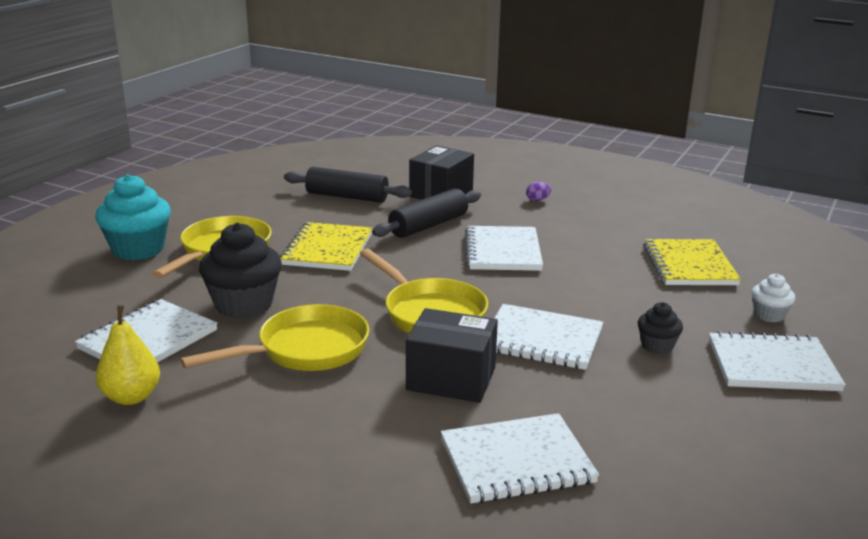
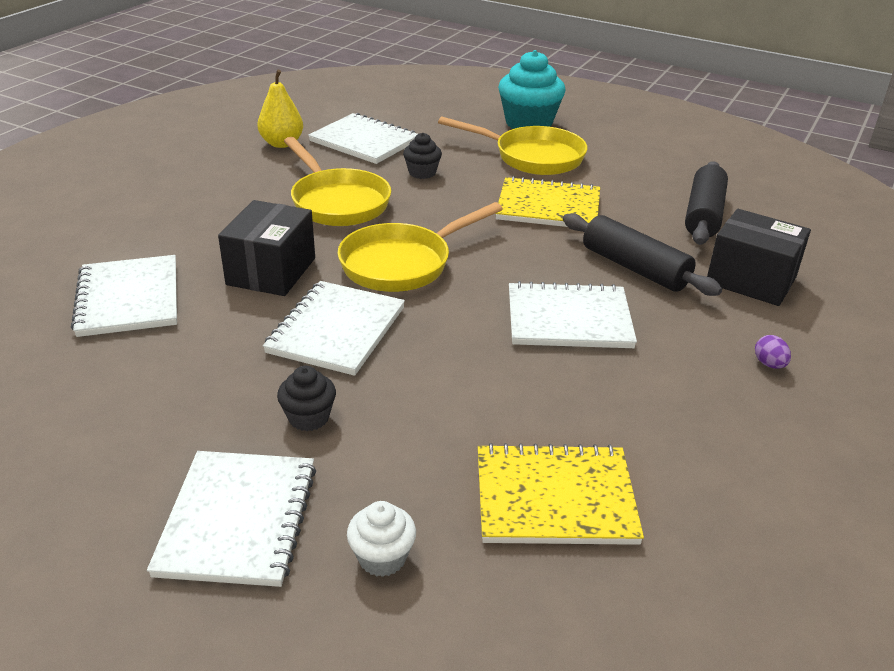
camera: 90 degrees right, 10 degrees up
(244, 305) = (422, 173): black cupcake -> black cupcake, size x0.52

